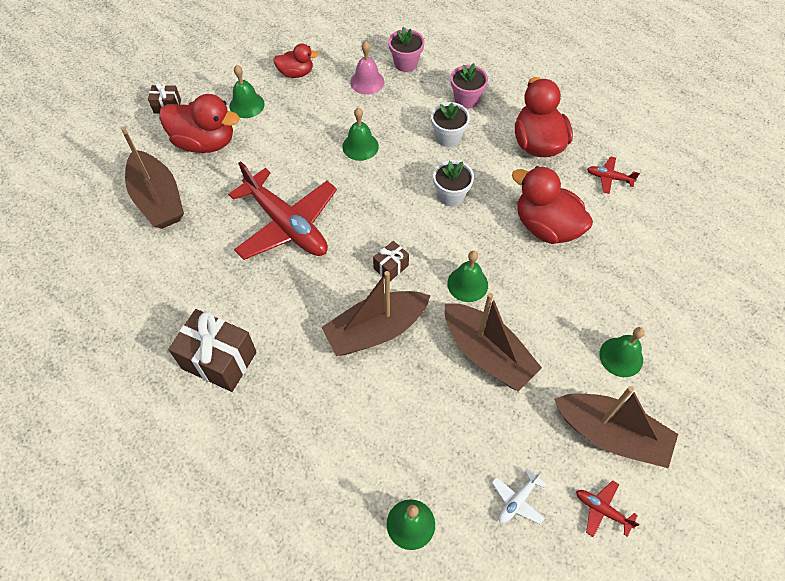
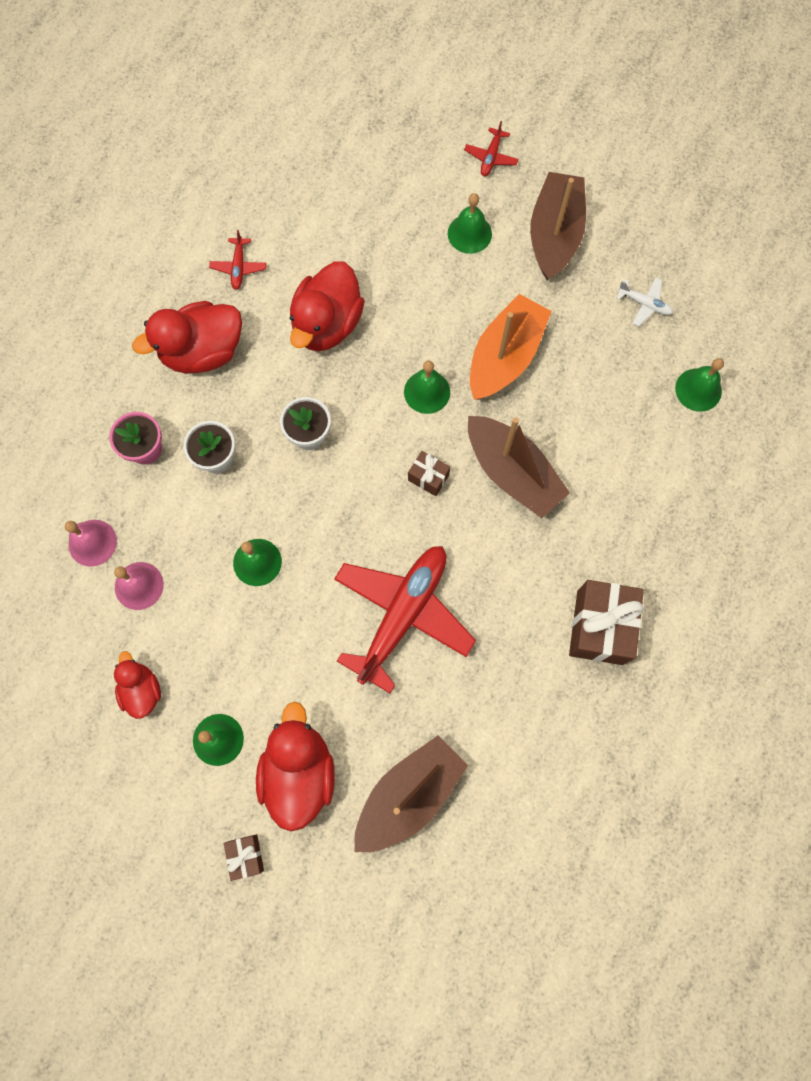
camera: 105 degrees left, 15 degrees up
(406, 63) = (92, 542): pink flower pot -> pink bell
(487, 353) = (505, 356): brown boat -> orange boat
(602, 510) = (628, 234): red plane -> red plane (491, 157)

